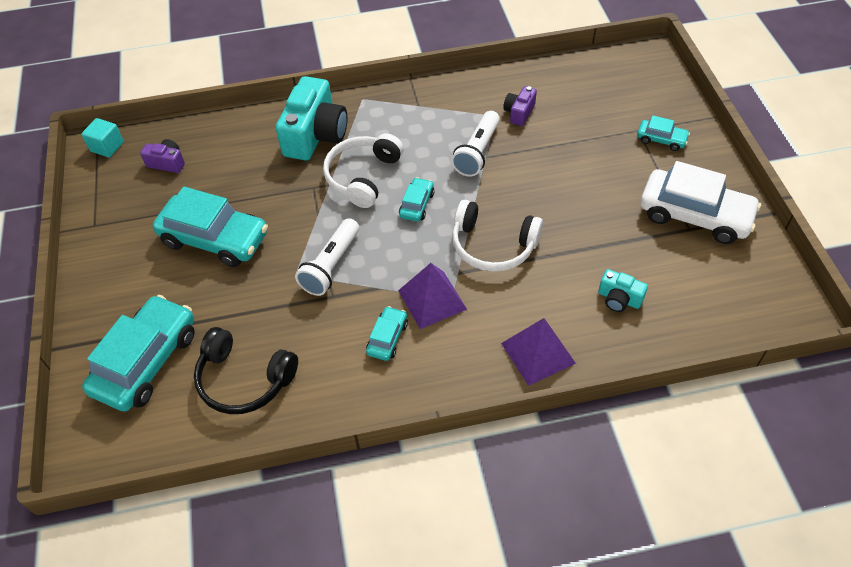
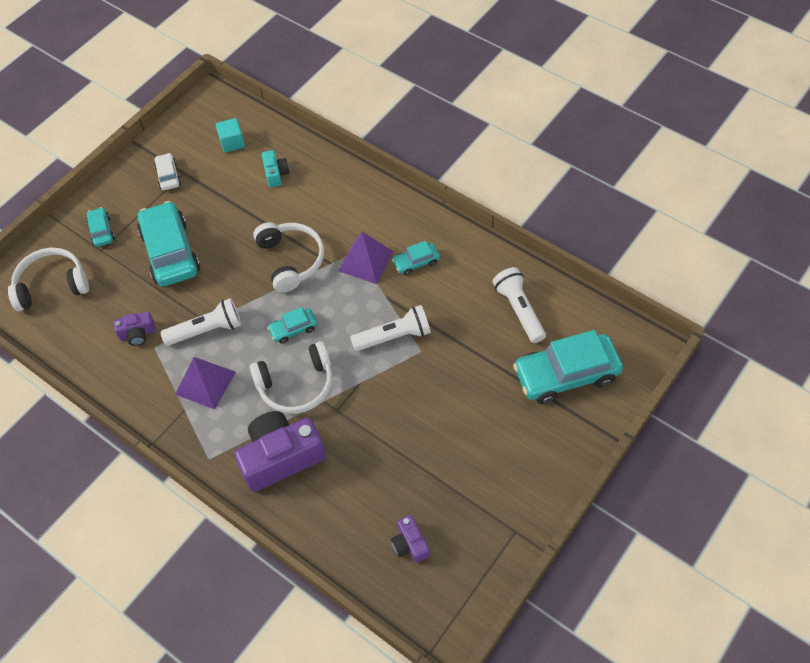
camera: 130 degrees left, 5 degrees up
(107, 147) = (439, 618): turquoise cube -> turquoise cube (232, 142)
(215, 239) = (443, 430): turquoise car -> turquoise car (170, 252)
(244, 380) = (519, 310): black headphones -> white flashlight
(315, 135) = (281, 457): turquoise camera -> purple camera
(538, 353) = (353, 186): purple pyramid -> purple pyramid (205, 383)
(625, 87) = (52, 285): none -> white headphones
(694, 215) = (168, 176): white car -> white car, size x0.48

